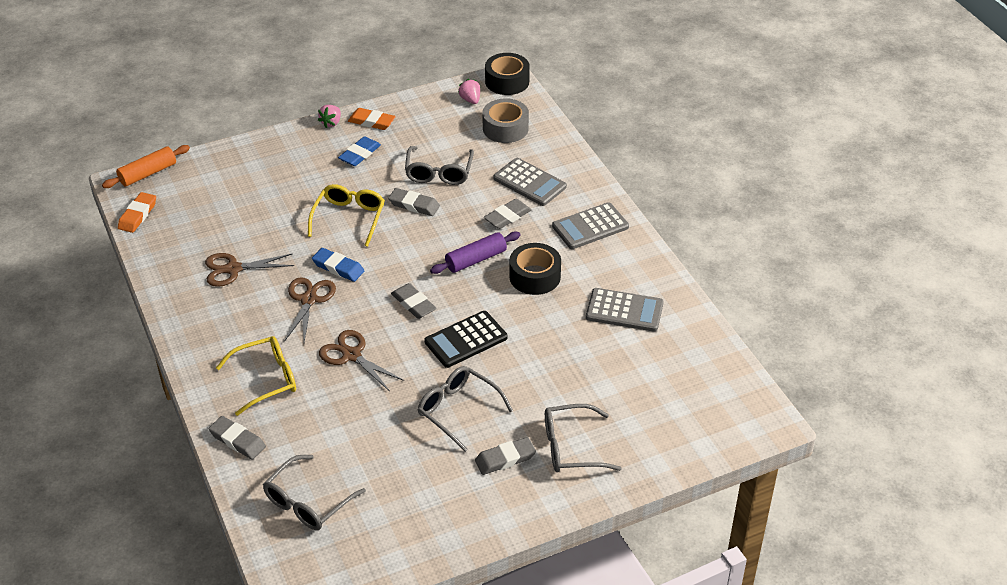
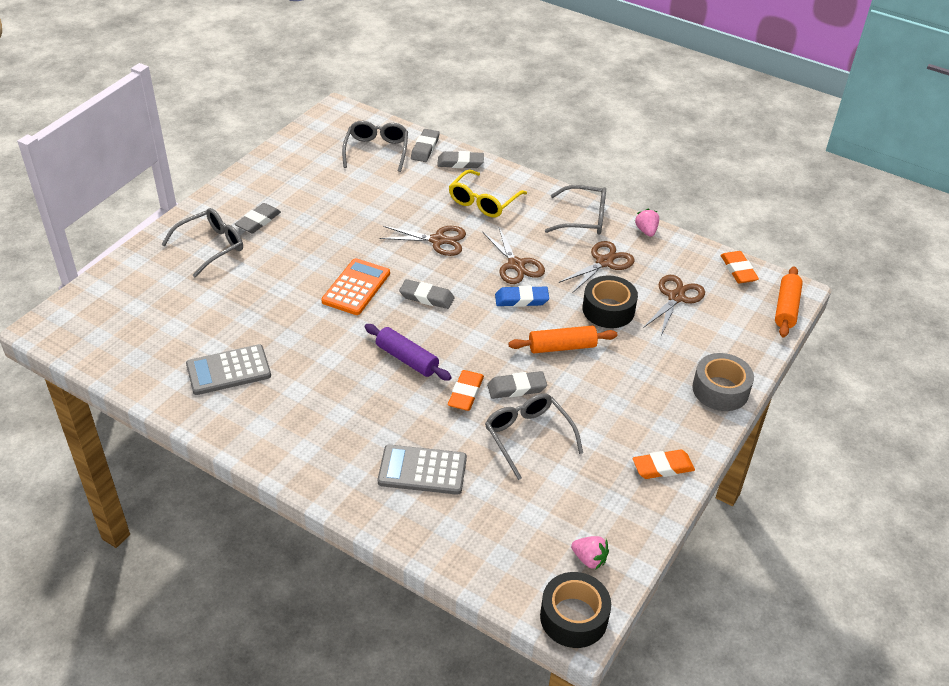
camera: 145 degrees right, 0 degrees up
(216, 216) = (676, 297): none -> brown scissors
(331, 123) = (701, 444): pink strawberry -> pink strawberry (646, 231)
(349, 218) = (562, 347): yellow glasses -> orange rolling pin
(359, 154) = (629, 420): blue eraser -> none
(454, 217) = (465, 393): none -> orange eraser
(458, 410) = (319, 237): grey glasses -> grey glasses (583, 219)
(466, 340) = (356, 287): black calculator -> orange calculator
(476, 259) = (407, 359): purple rolling pin -> purple rolling pin turned 75 degrees counterclockwise
(505, 128) = (510, 535): grey tape -> grey tape (720, 390)
(507, 217) = (413, 418): grey eraser -> grey eraser (425, 148)
(535, 276) = (338, 367): black tape -> black tape (608, 310)
(590, 226) = (318, 445): grey calculator -> none

